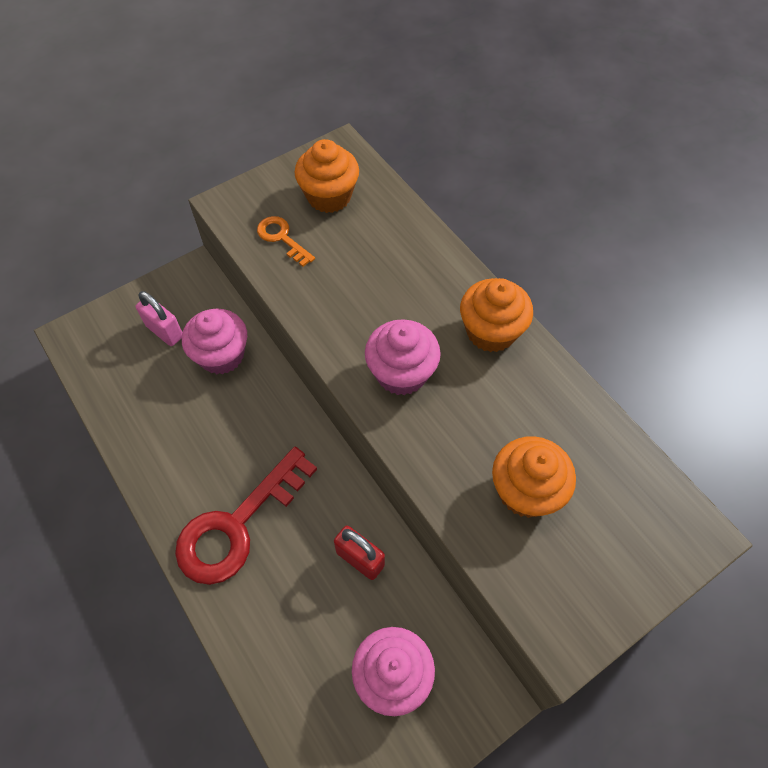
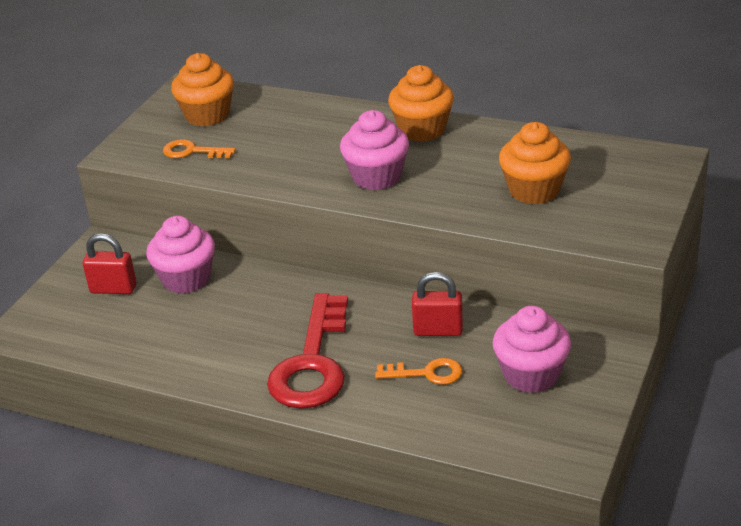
camera: 30 degrees left, 25 degrees down
(165, 331) = (113, 289): pink padlock -> red padlock
(312, 606) = (427, 373): none -> orange key

